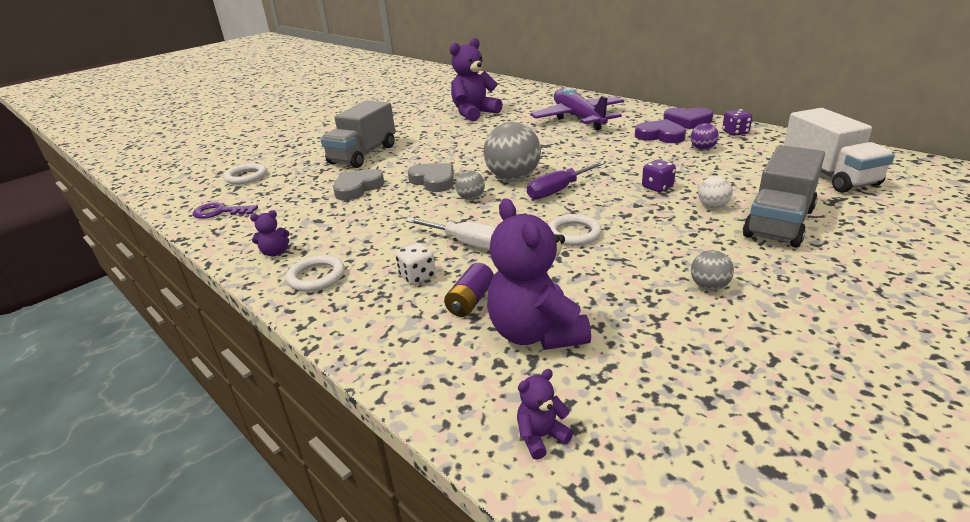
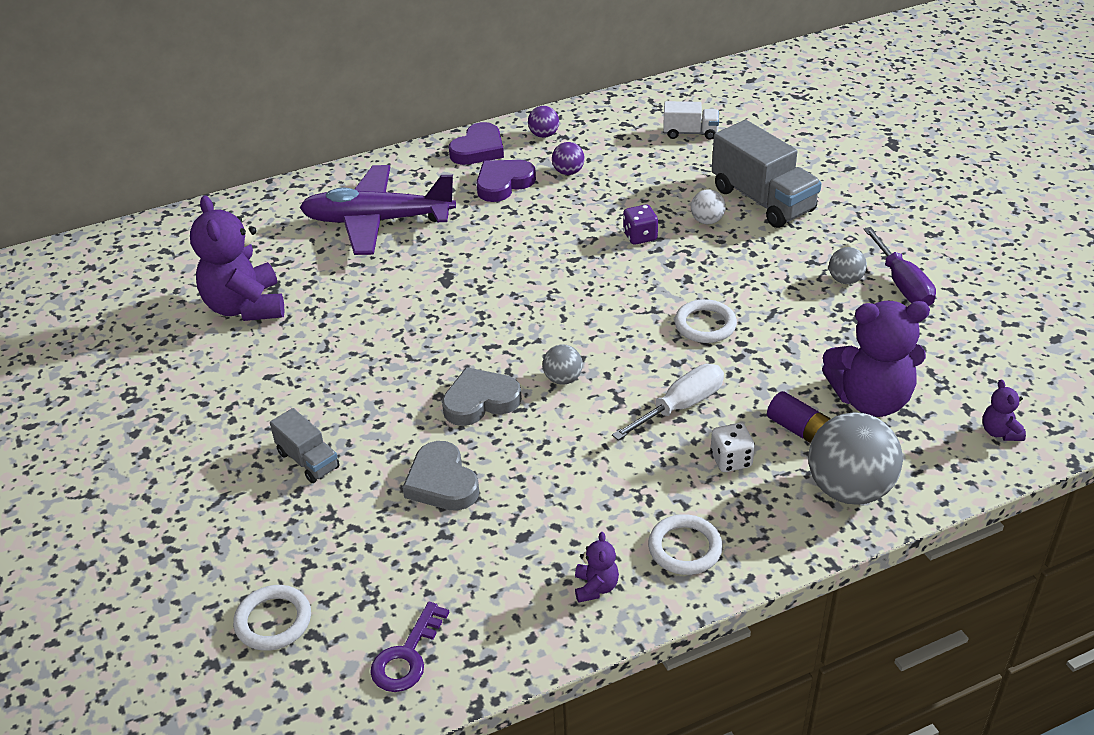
camera: 70 degrees left, 10 degrees up
(363, 154) = (308, 460): grey truck -> grey truck, size x0.53
(513, 178) = (529, 330): grey ball -> grey ball (849, 489)
(558, 190) = (594, 305): purple screwdriver -> purple screwdriver (902, 284)
(735, 132) = (544, 135): purple dice -> purple ball
(828, 174) = (690, 133): white truck -> white truck, size x0.53

